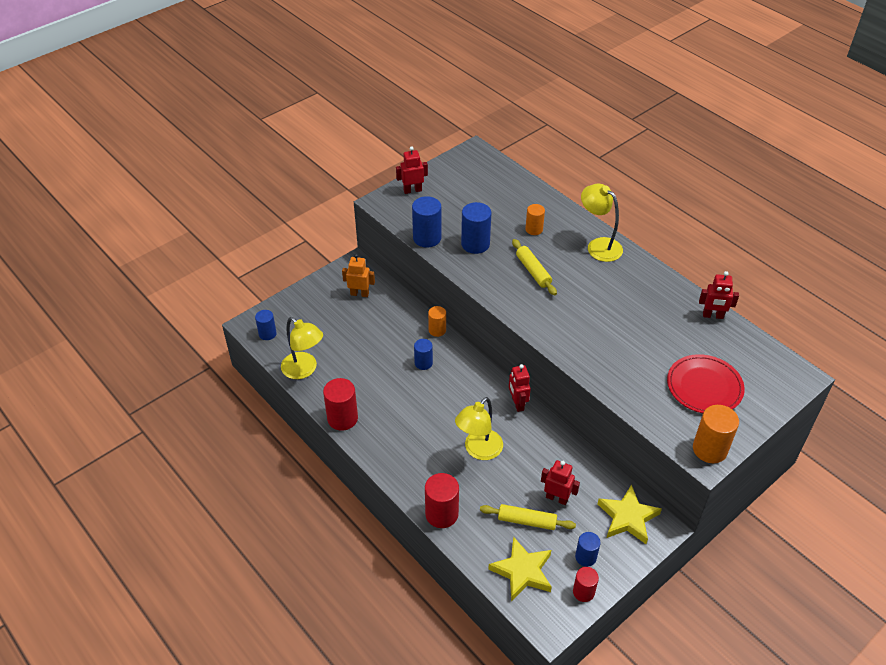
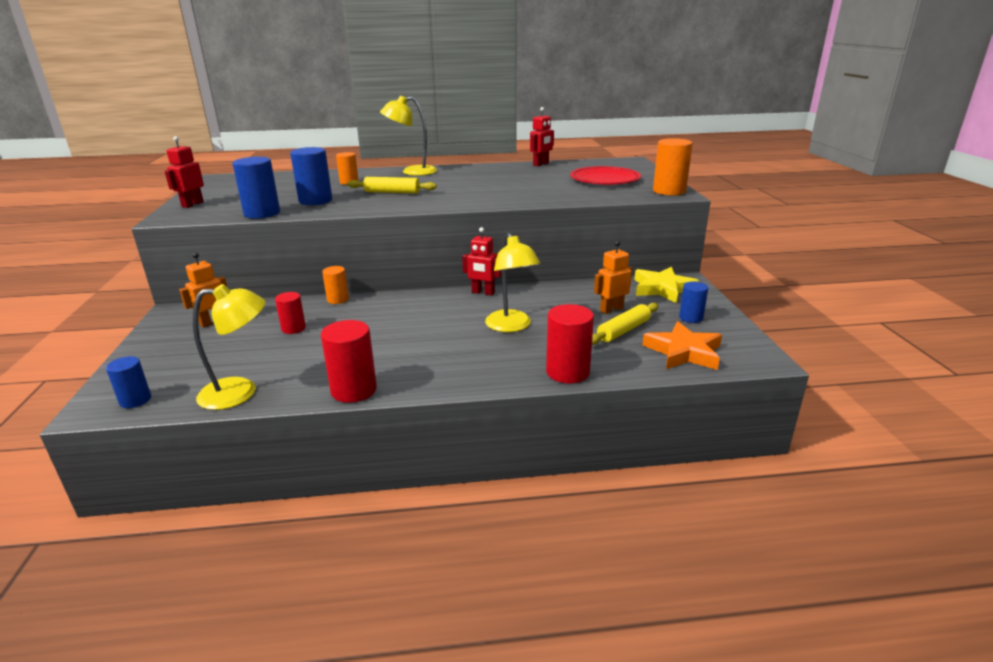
camera: 55 degrees left, 20 degrees down
(423, 363) = (363, 318): blue cylinder -> none
(522, 571) = (683, 352): yellow star -> orange star
(557, 498) = (611, 309): red robot -> orange robot
(583, 592) = (731, 331): red cylinder -> red cylinder (293, 328)

